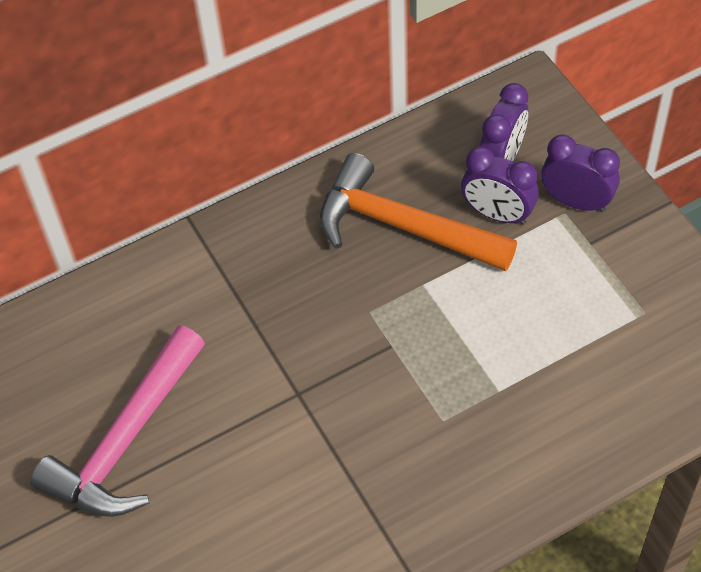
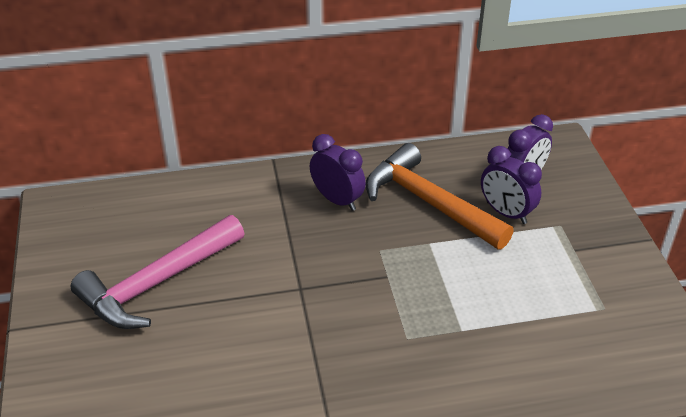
camera: 15 degrees right, 15 degrees down
(576, 201) = (572, 220): purple clock -> purple clock (337, 200)

